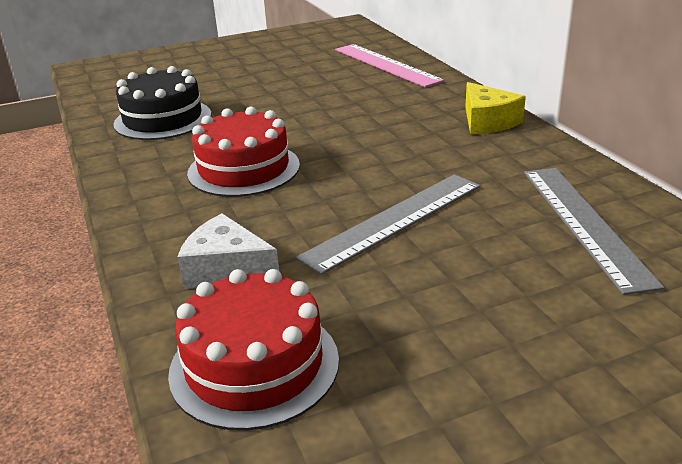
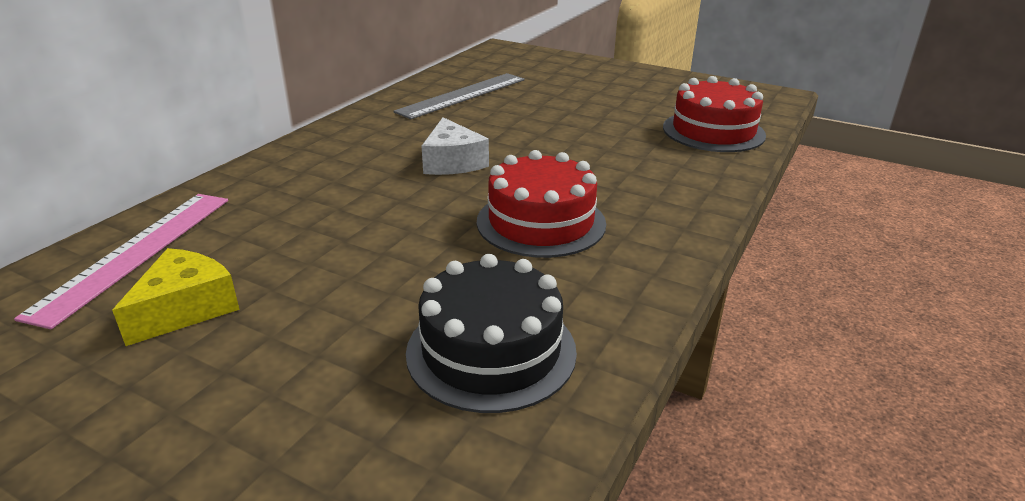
camera: 130 degrees left, 0 degrees up
(226, 270) = (670, 167): white cheese -> white cheese (452, 162)
(395, 220) = (533, 139): grey ruler -> none
(487, 122) = (315, 149): yellow cheese -> yellow cheese (185, 309)

